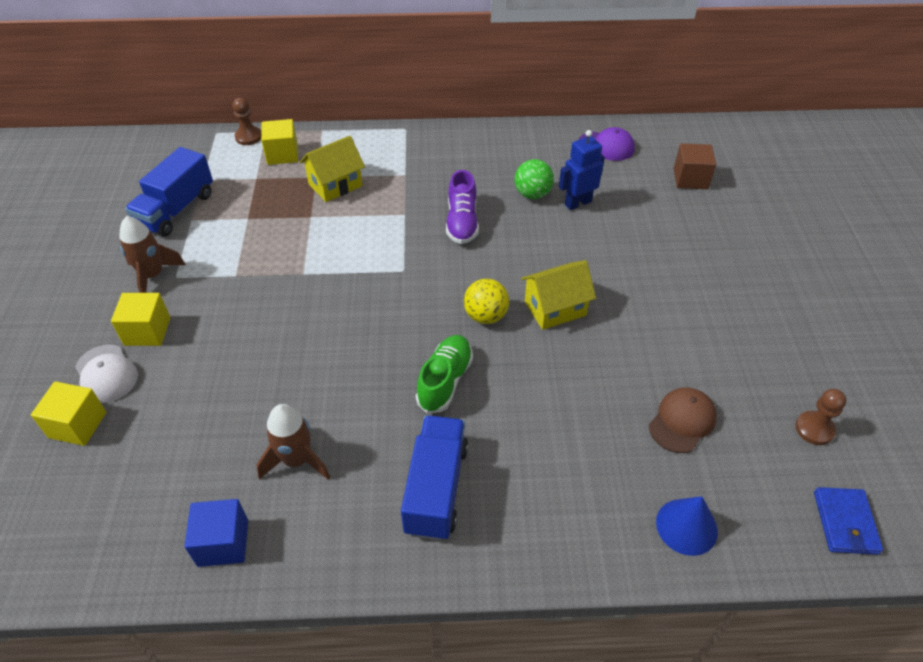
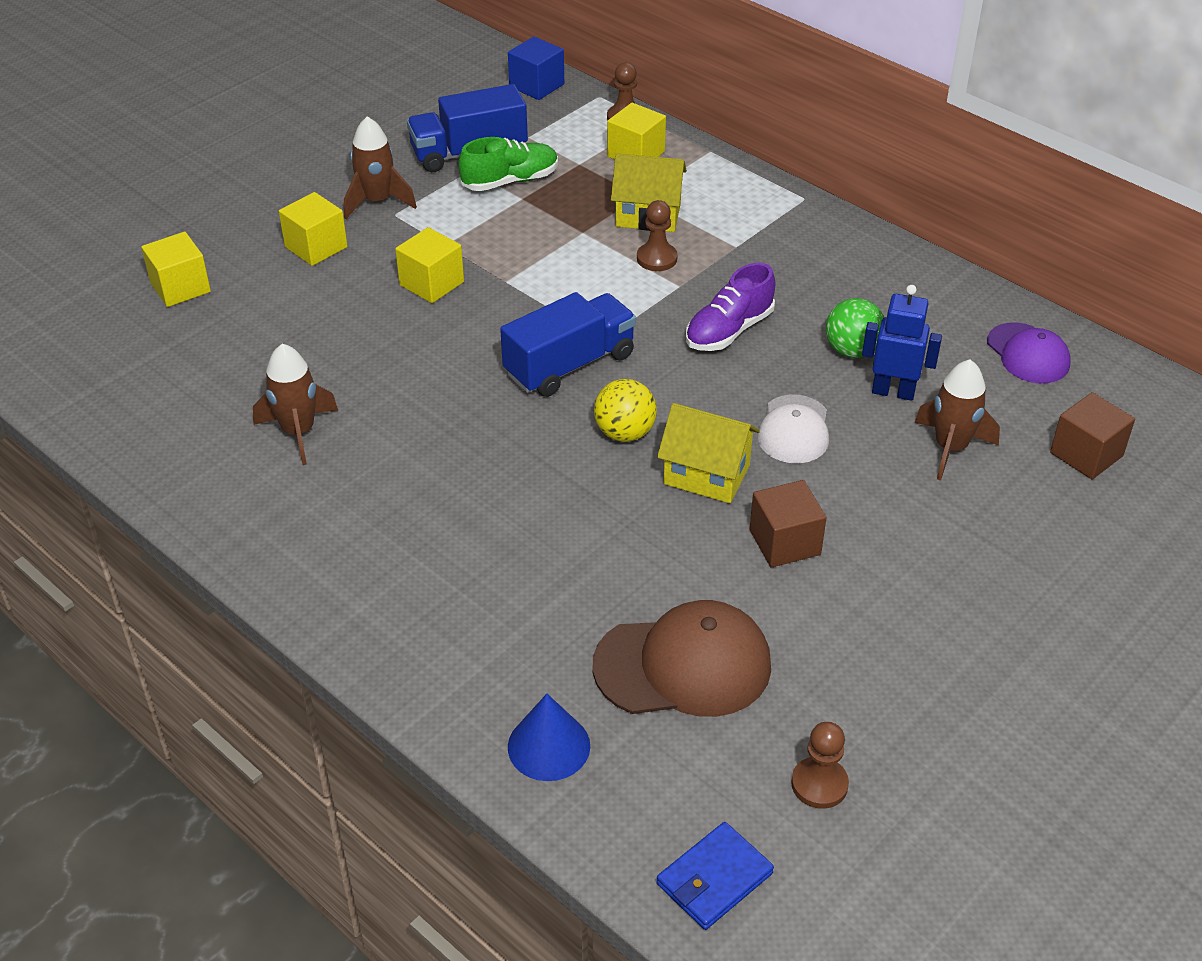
camera: 45 degrees right, 5 degrees down
(106, 374) = (246, 261): white cap -> white cap (794, 430)
(223, 543) = (171, 450): blue cube -> blue cube (536, 85)
(258, 304) = (431, 283): none -> yellow cube
(372, 206) = (657, 258): none -> brown pawn
(436, 488) = (376, 539): blue truck -> blue truck (570, 365)
(445, 381) = (505, 461): green shoe -> green shoe (510, 181)
(636, 316) = (784, 542): none -> brown cube
(637, 214) = (950, 448): none -> brown rocket
(682, 421) = (683, 665): brown cap -> brown cap, size x1.60

